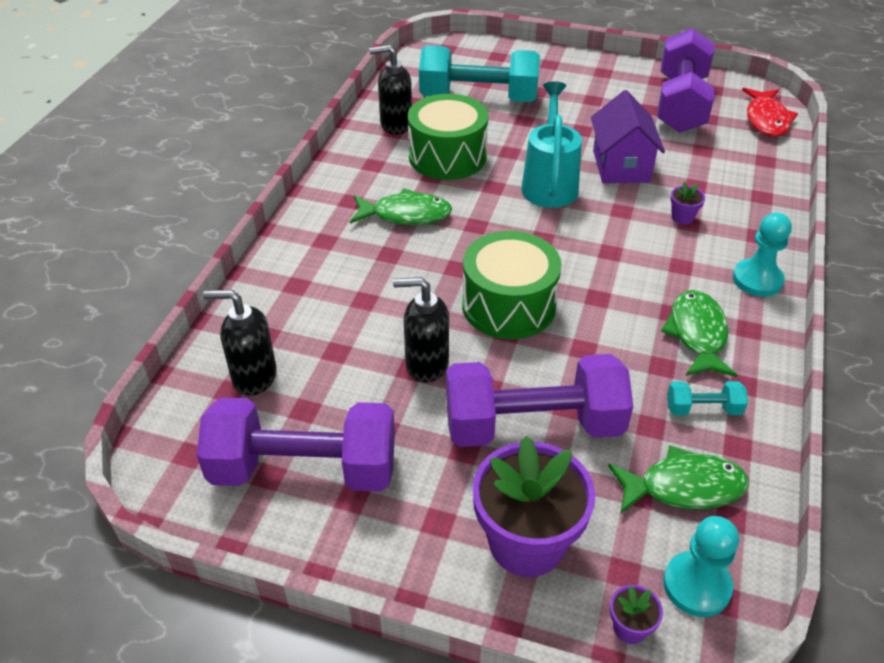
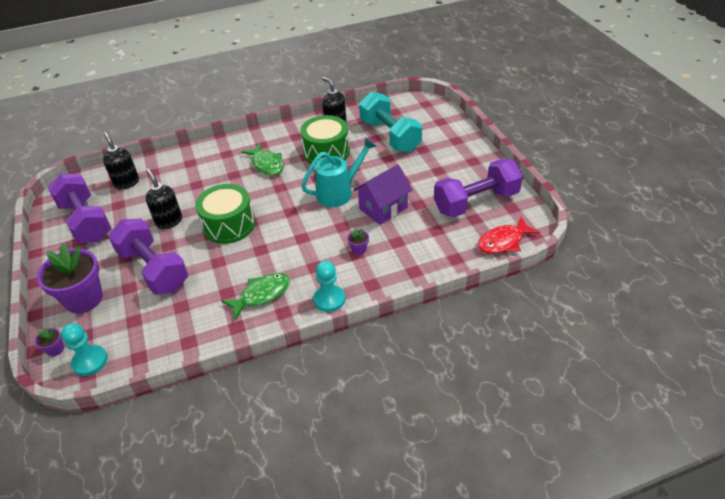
camera: 55 degrees right, 0 degrees up
(683, 487) = (147, 333): green fish -> none
(703, 409) = (206, 319): turquoise dumbbell -> none

